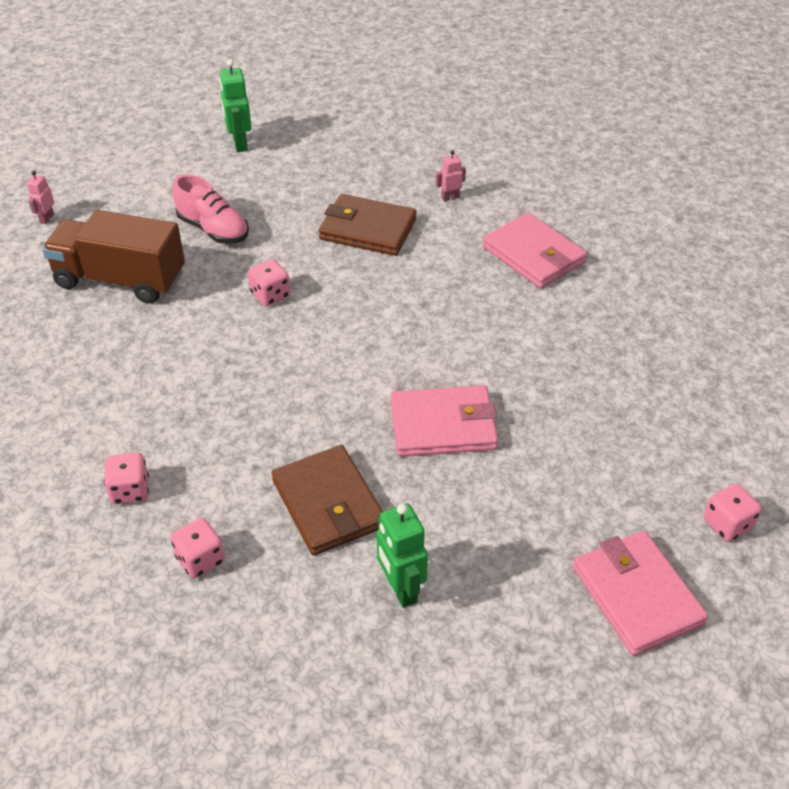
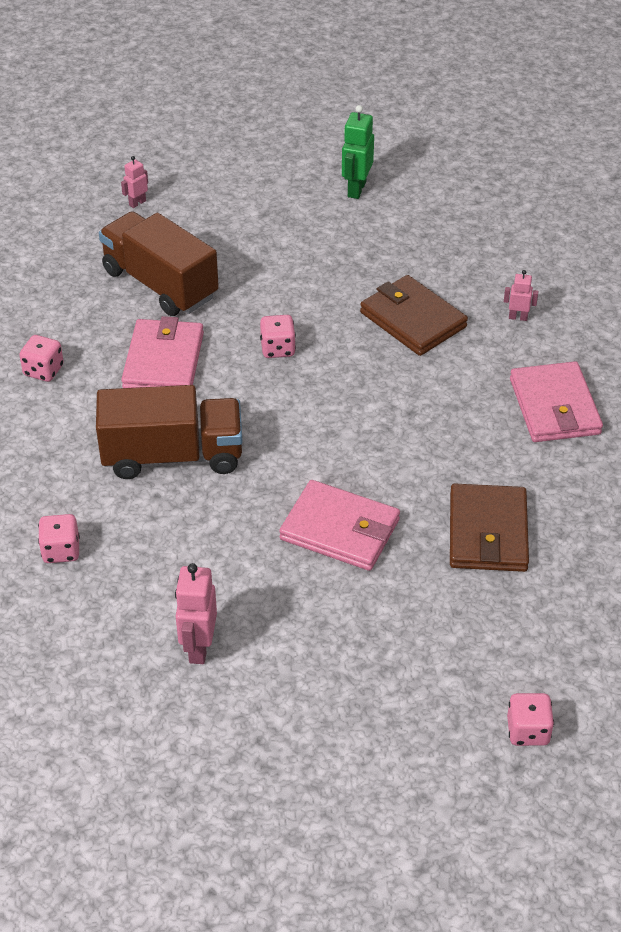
camera: 30 degrees right, 0 degrees up
(130, 490) = (46, 471): pink dice -> pink dice (43, 370)
(213, 230) = (272, 267): pink shoe -> none
(244, 425) = (172, 456): none -> brown truck
(328, 504) = (192, 552): brown wallet -> brown wallet (487, 532)
(400, 589) = (198, 648): green robot -> pink robot
(637, 595) = (393, 749): pink wallet -> pink wallet (164, 361)

